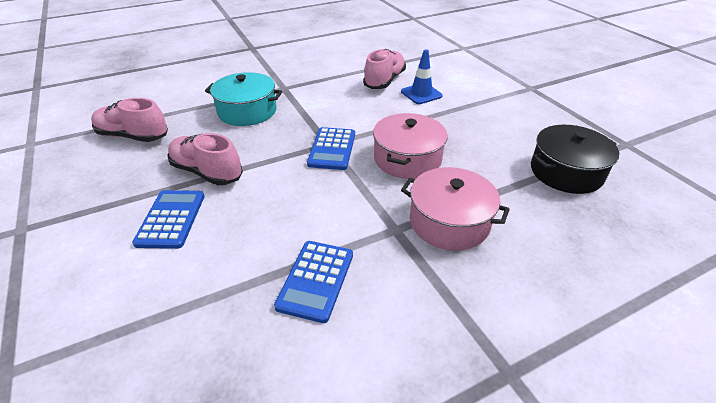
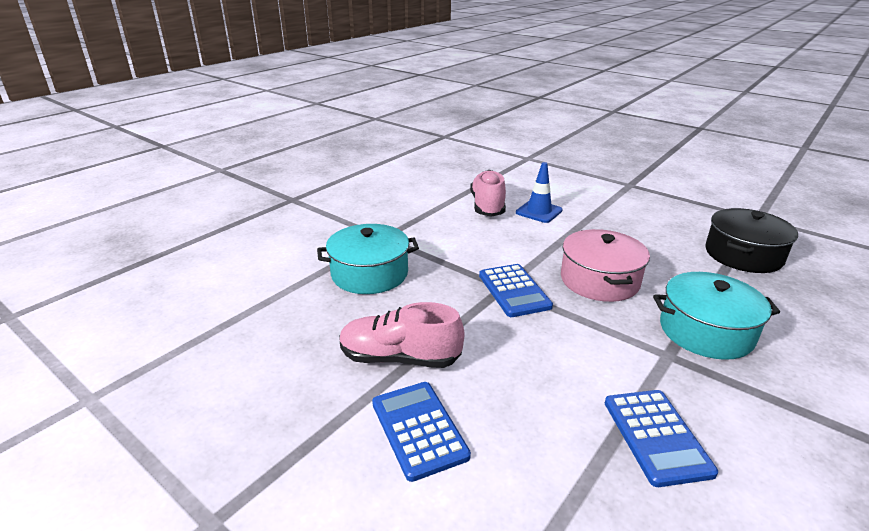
camera: 25 degrees left, 10 degrees down
(133, 136) = (248, 342): pink shoe -> none
(449, 222) = (706, 331): pink pot -> turquoise pot

